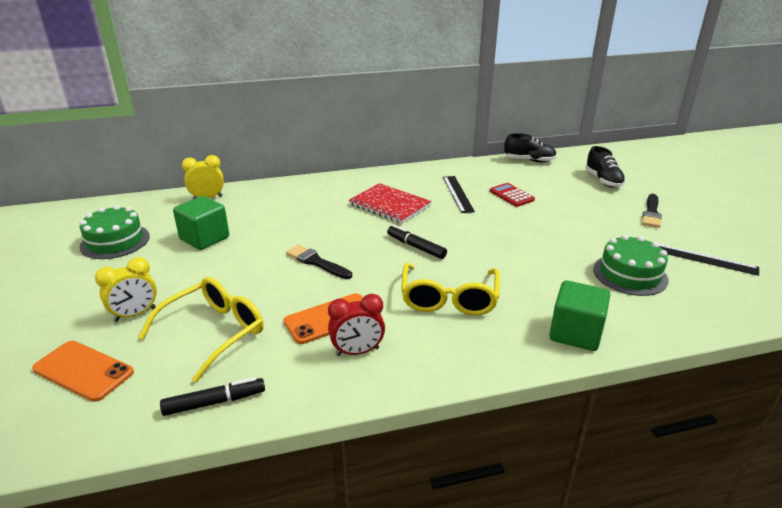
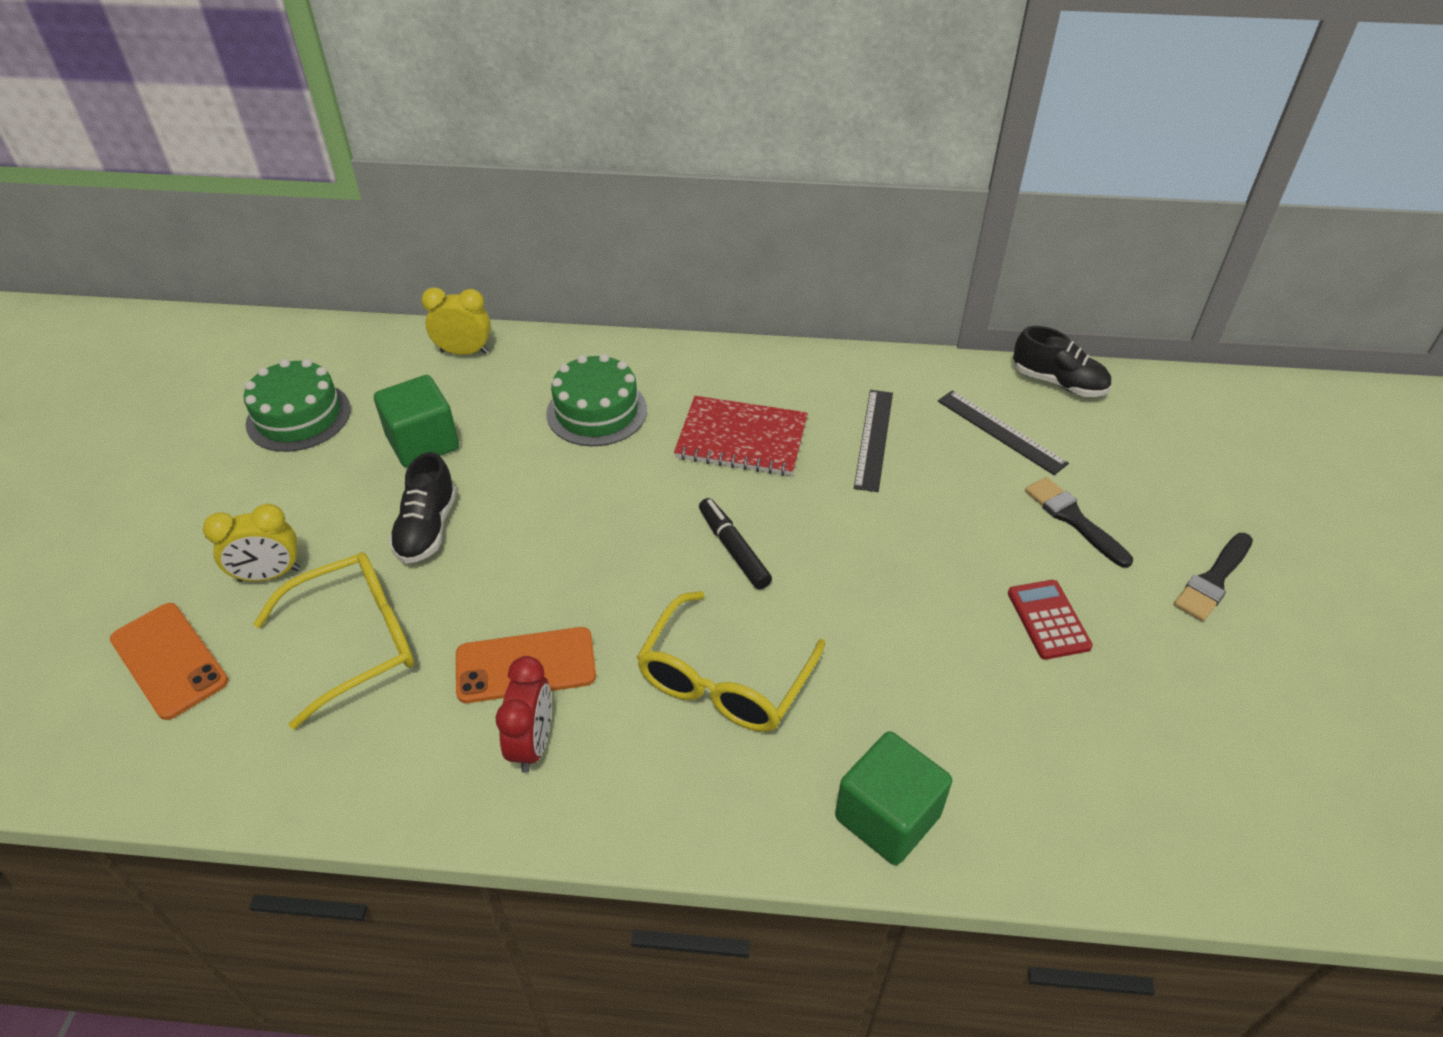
camera: 20 degrees right, 15 degrees up
(214, 402) = (303, 772): black marker -> none
(316, 262) = (562, 540): black brush -> black brush (1073, 519)
(357, 351) = (533, 743): red clock -> red clock turned 90 degrees counterclockwise
(390, 205) = (741, 439): red notebook -> red notebook turned 45 degrees counterclockwise
(511, 195) = (969, 467): red calculator -> red calculator (1048, 620)
(603, 180) = (1172, 470): black shoe -> black shoe (427, 529)
(630, 274) = (1068, 718): green cake -> green cake (597, 411)
(704, 259) = (1238, 722): black ruler -> black ruler (1001, 431)

